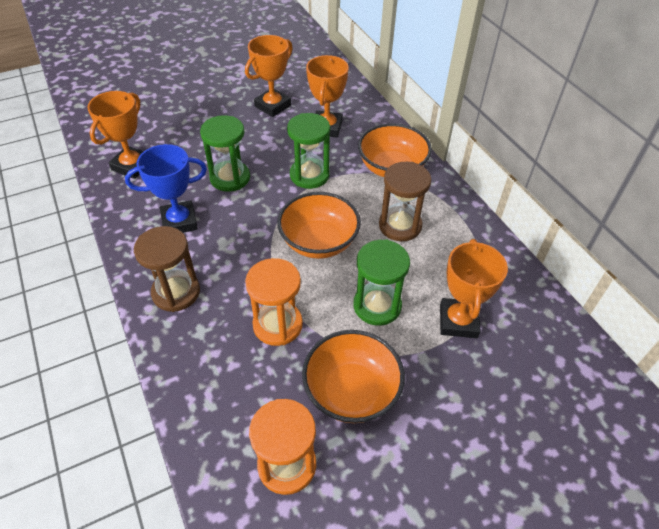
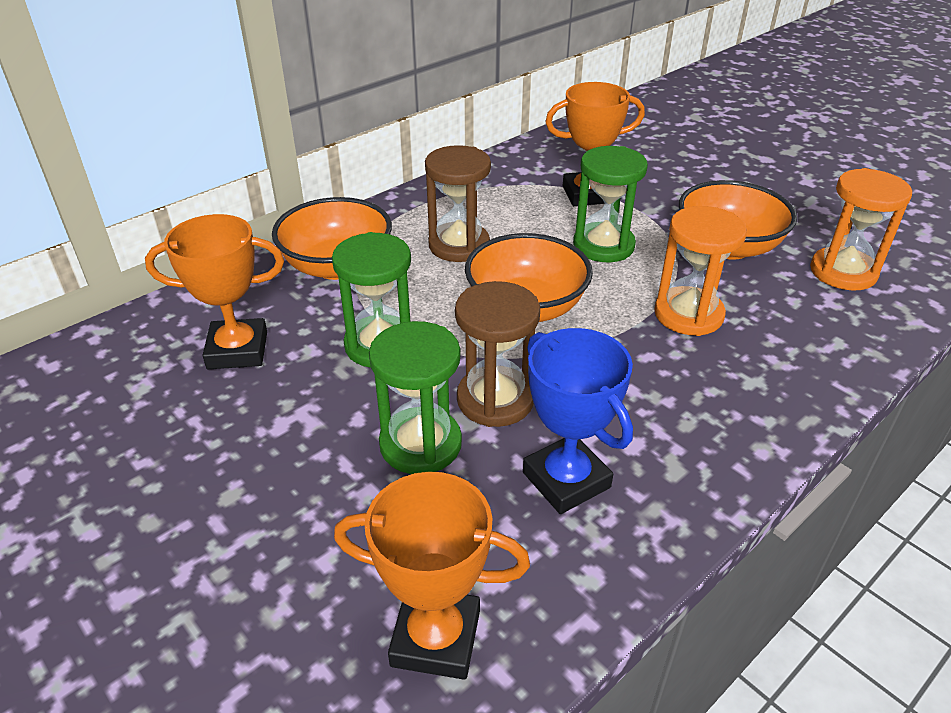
camera: 105 degrees left, 10 degrees down
(176, 292) = (712, 429): brown hourglass -> brown hourglass (495, 400)
(272, 106) = (164, 443): orange trophy -> none

